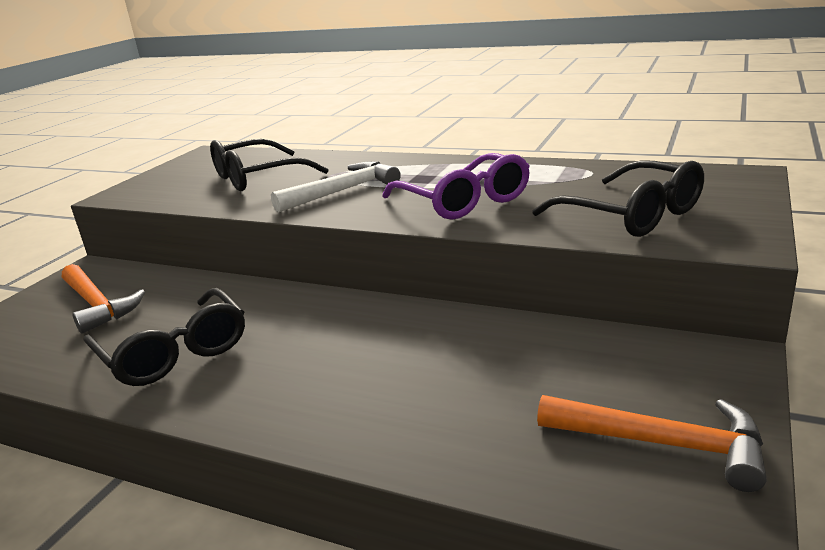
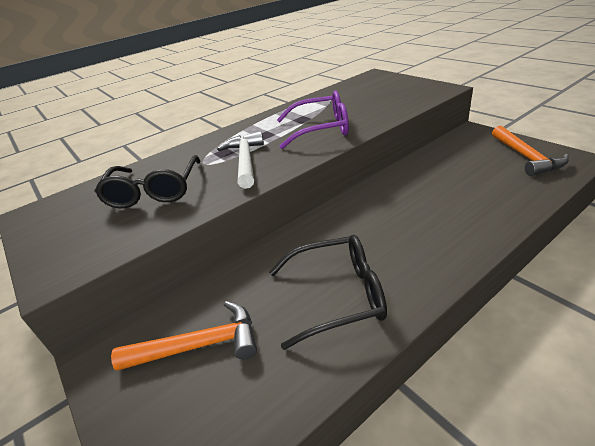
camera: 60 degrees left, 10 degrees up
(633, 215) = (392, 99): black glasses -> none
(663, 444) = (526, 157): orange hammer -> orange hammer turned 120 degrees clockwise

